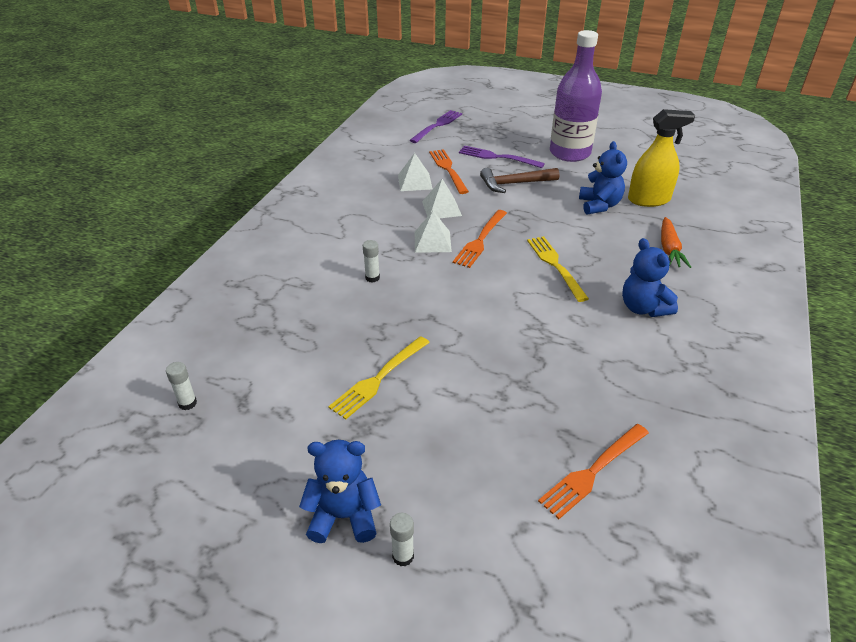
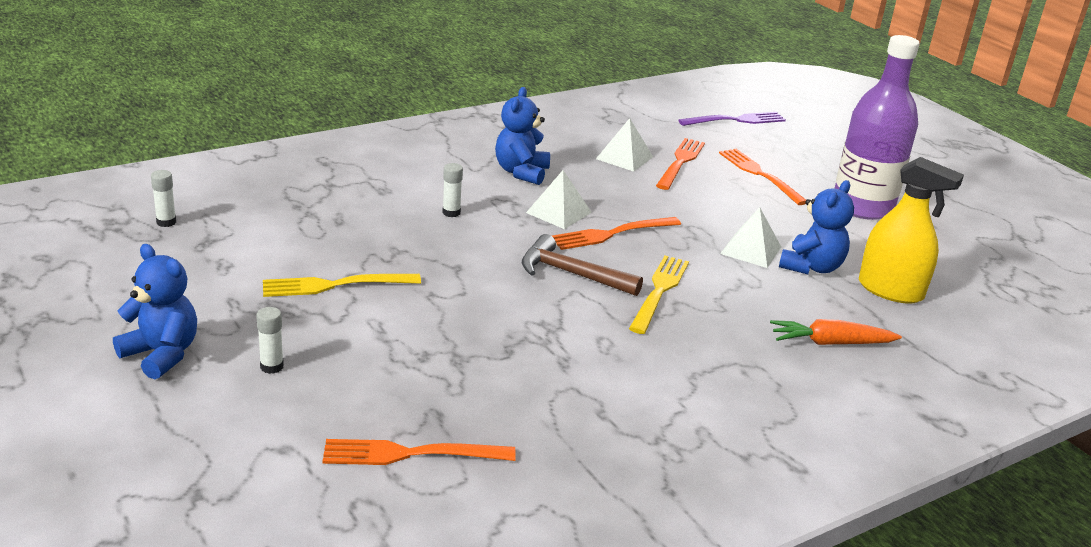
camera: 35 degrees right, 10 degrees down
(403, 556) = (163, 404): white glue stick -> white glue stick (272, 367)
(441, 208) = (615, 191): white pyramid -> white pyramid (750, 250)
(497, 157) = (760, 175): purple fork -> orange fork
(514, 184) = (738, 205): brown hammer -> brown hammer (572, 274)
(643, 308) = (698, 373): blue teddy bear -> blue teddy bear (521, 172)
(669, 249) = (830, 343): orange carrot -> orange carrot turned 45 degrees clockwise

